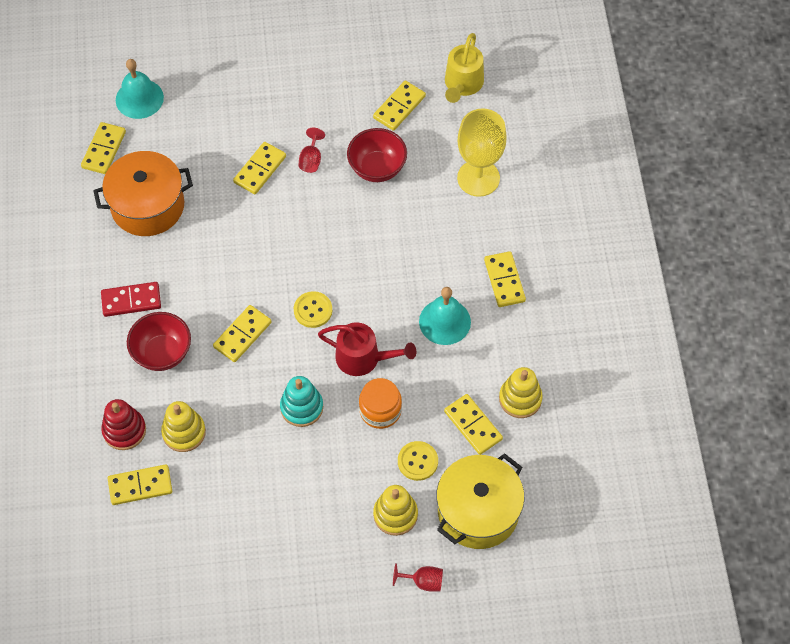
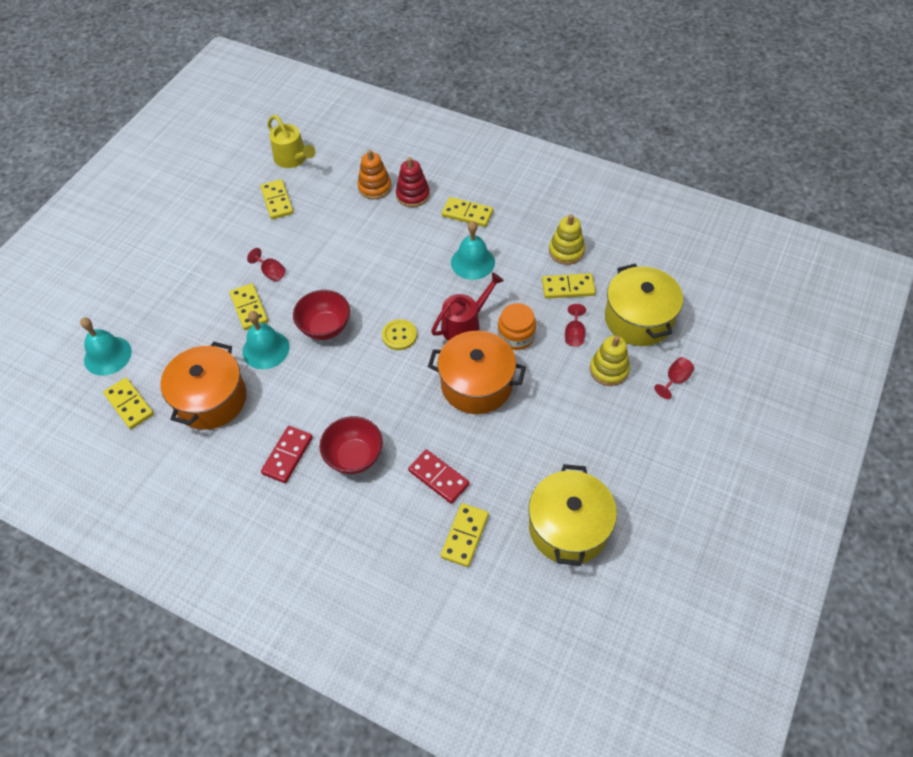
camera: 55 degrees left, 5 degrees down
(124, 430) = (404, 522): red stacking toy -> red stacking toy (413, 195)
(184, 432) = (439, 477): yellow stacking toy -> red domino
(199, 566) = (568, 527): none -> yellow pot
(225, 212) = (265, 349): none -> turquoise bell
(242, 335) = (383, 392): yellow domino -> none
(301, 407) = (476, 384): turquoise stacking toy -> orange pot
(377, 168) = (314, 238): red bowl -> red bowl (325, 328)
(417, 461) = (574, 334): yellow button -> red goblet
(478, 178) = (375, 187): yellow goblet -> orange stacking toy

